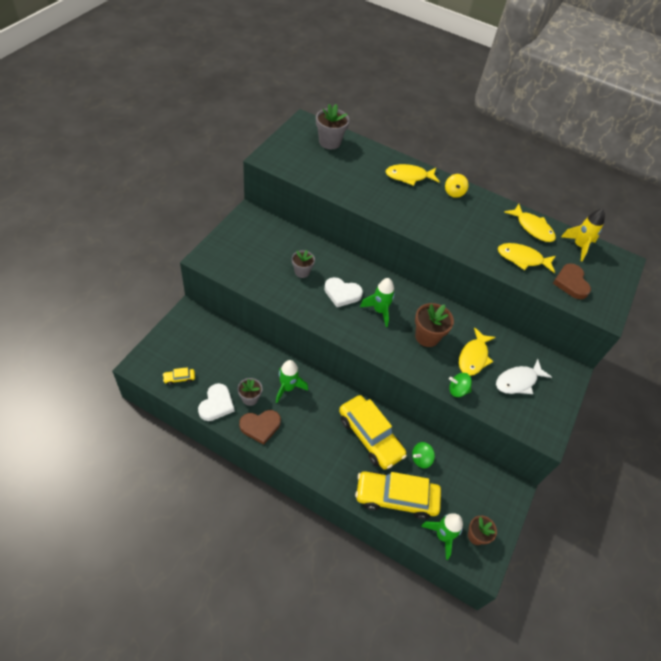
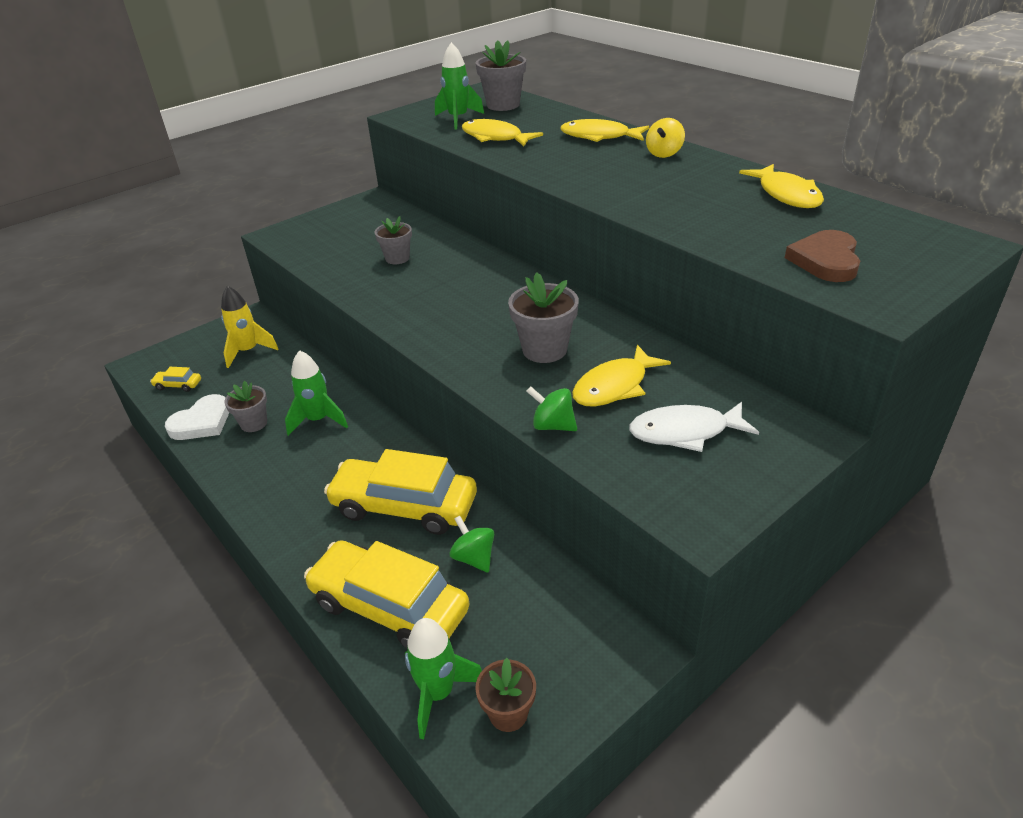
camera: 30 degrees right, 15 degrees down
(260, 426) = (241, 460): brown heart -> none
(342, 293) = (439, 286): white heart -> none
(370, 436) = (404, 506): yellow car -> yellow car turned 120 degrees clockwise
(379, 311) = (484, 310): green rocket -> green rocket (458, 119)
(421, 459) = (474, 558): green spinning top -> green spinning top turned 60 degrees clockwise
(427, 336) = (544, 350): brown flower pot -> grey flower pot
(522, 259) = (741, 226): yellow fish -> yellow fish (495, 138)
(579, 246) = (872, 220): yellow rocket -> yellow rocket (248, 351)

